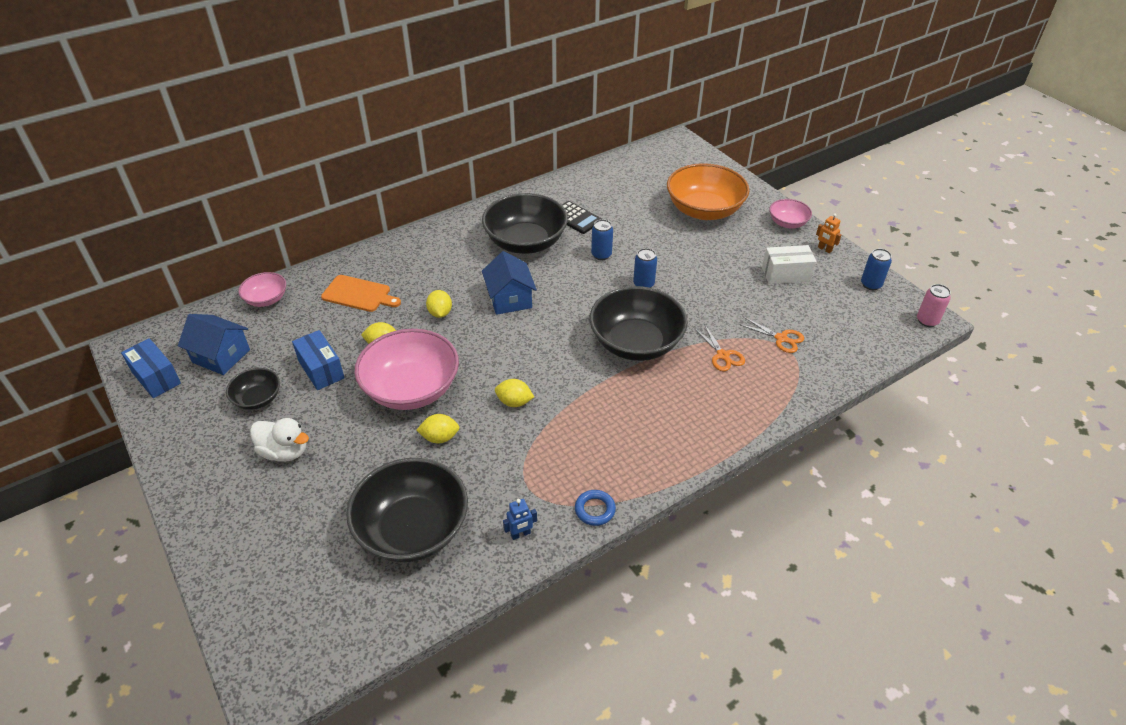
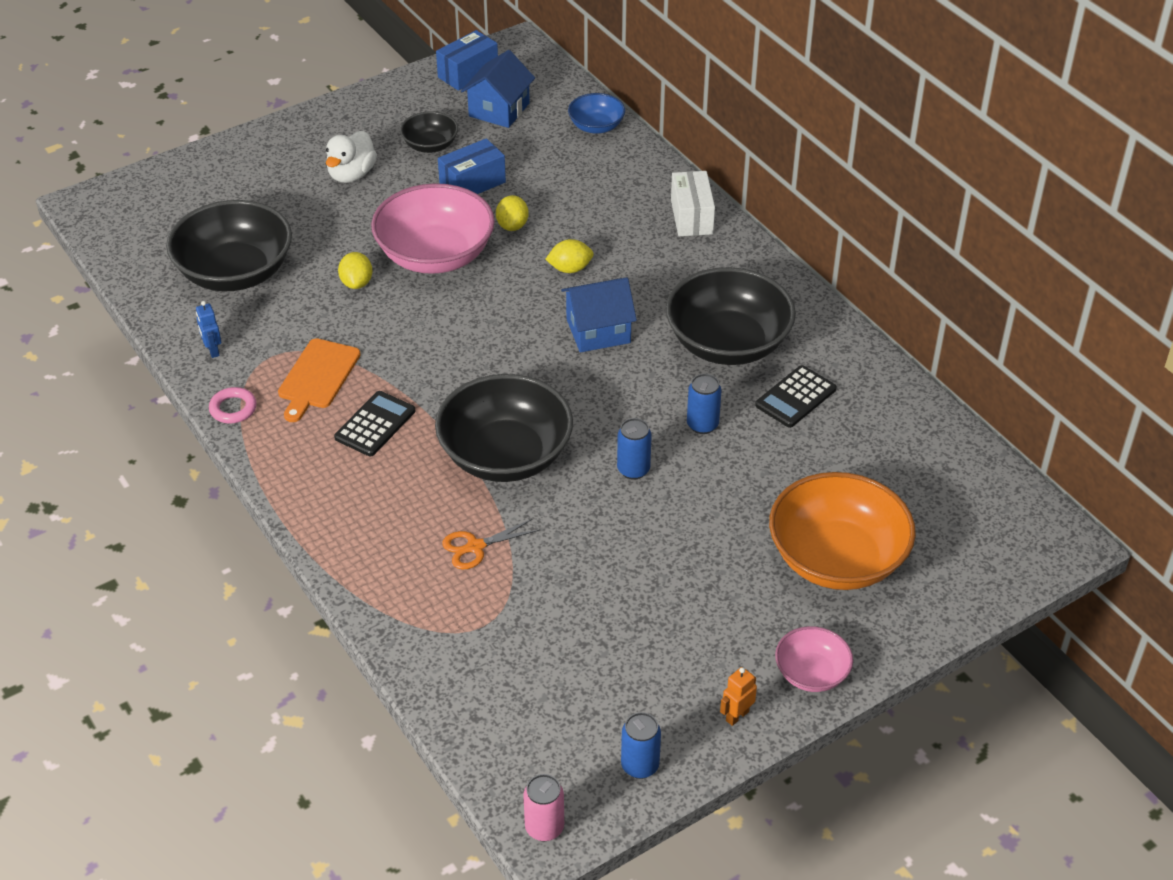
camera: 90 degrees right, 0 degrees up
(266, 299) = (596, 126): pink bowl -> blue bowl
(358, 294) = (606, 197): orange cutting board -> orange cutting board (317, 377)
(514, 402) = (405, 340): yellow lemon -> none
(595, 510) = (233, 408): blue ring -> pink ring
(609, 415) = (375, 424): none -> black calculator
(781, 338) = (508, 620): orange scissors -> none
(786, 274) = (664, 649): white box -> white box (691, 217)

